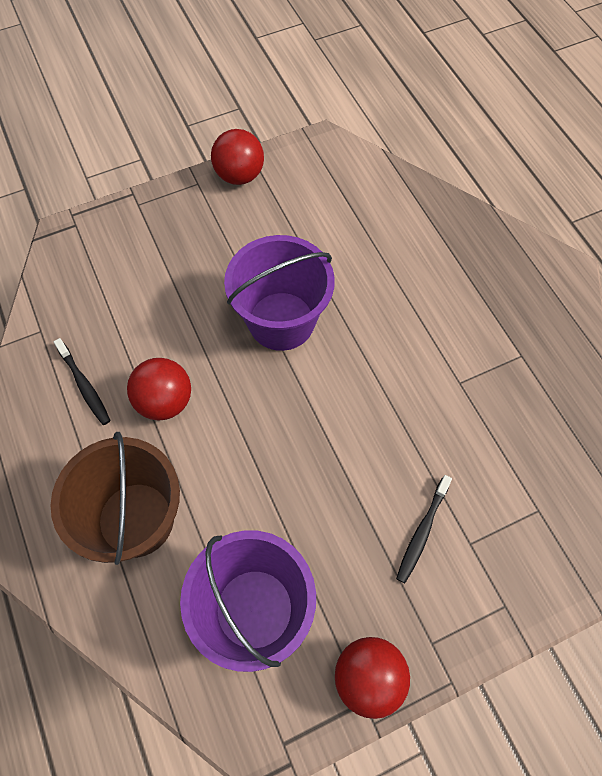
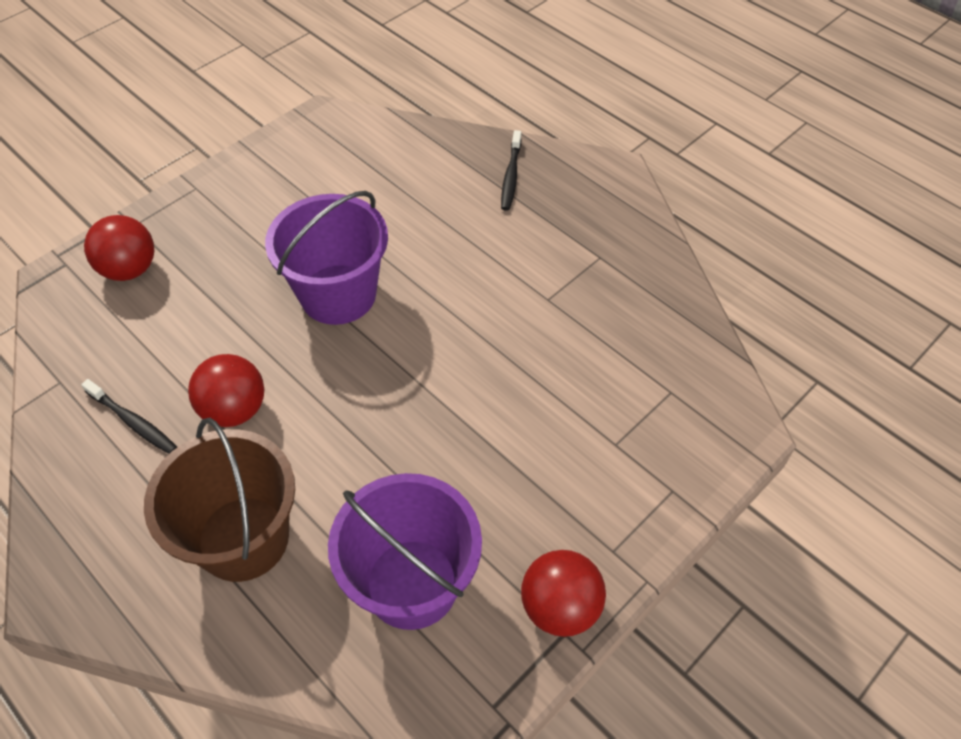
camera: 20 degrees left, 10 degrees down
(239, 175) = (240, 169): red ball -> red ball (130, 269)
(422, 532) = (562, 449): black toothbrush -> black toothbrush (511, 176)

